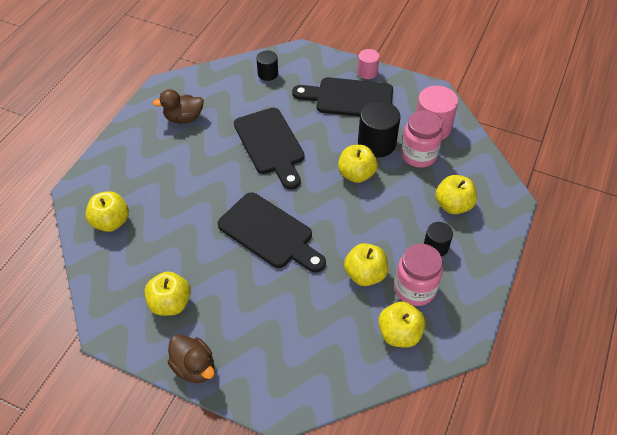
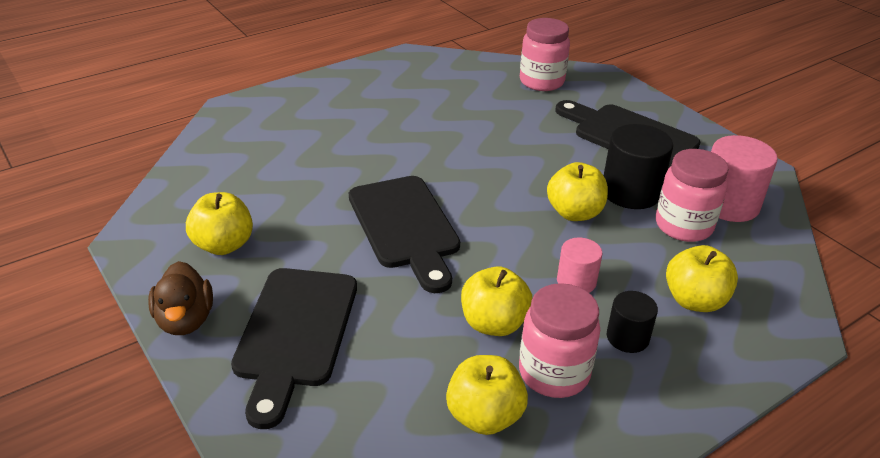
camera: 30 degrees right, 15 degrees down
(111, 222) = (238, 146): yellow apple -> none
(184, 118) = (405, 88): brown duck -> none
(268, 74) = (541, 82): black cylinder -> pink jar
(270, 144) = (486, 144): black cutting board -> black cutting board (295, 333)
(367, 72) = (676, 120): pink cylinder -> pink cylinder (576, 281)

